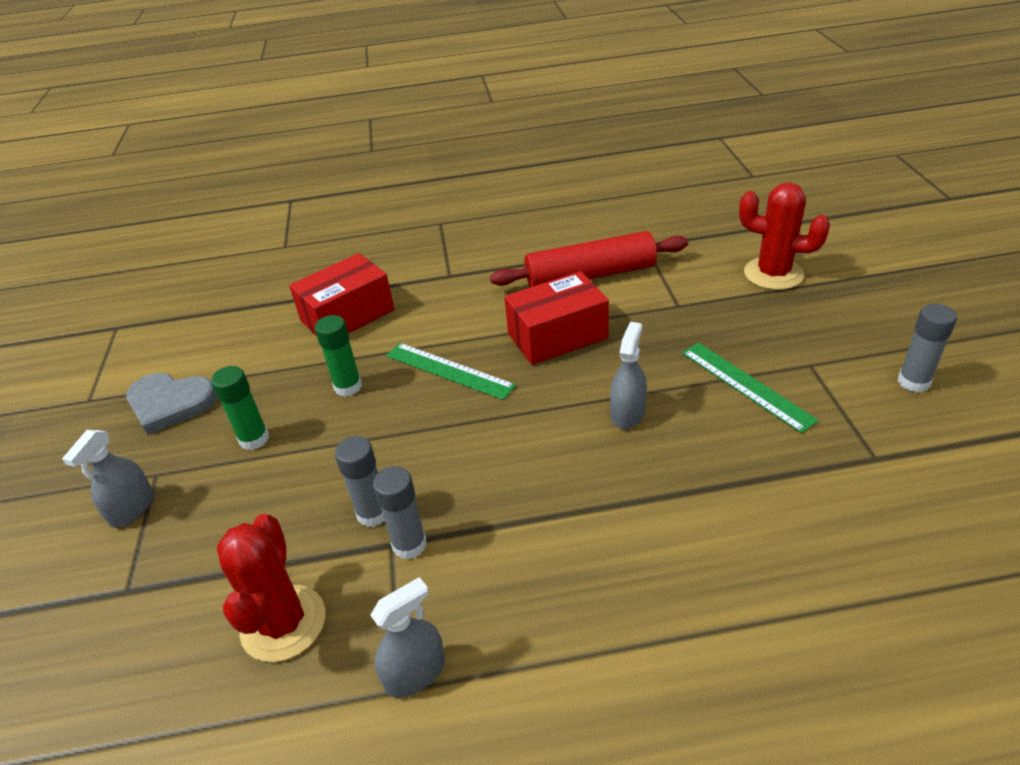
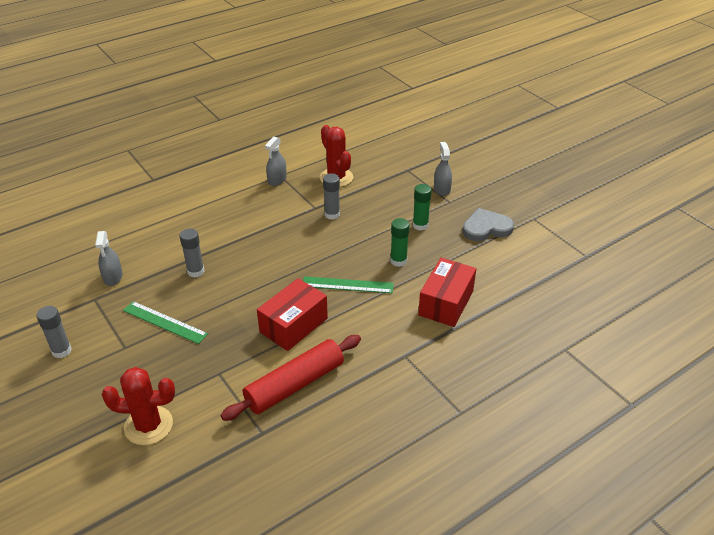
camera: 150 degrees right, 0 degrees up
(409, 545) = (307, 209): grey glue stick -> grey glue stick (195, 271)
(627, 413) = (230, 288): grey spray bottle -> grey spray bottle (113, 277)

